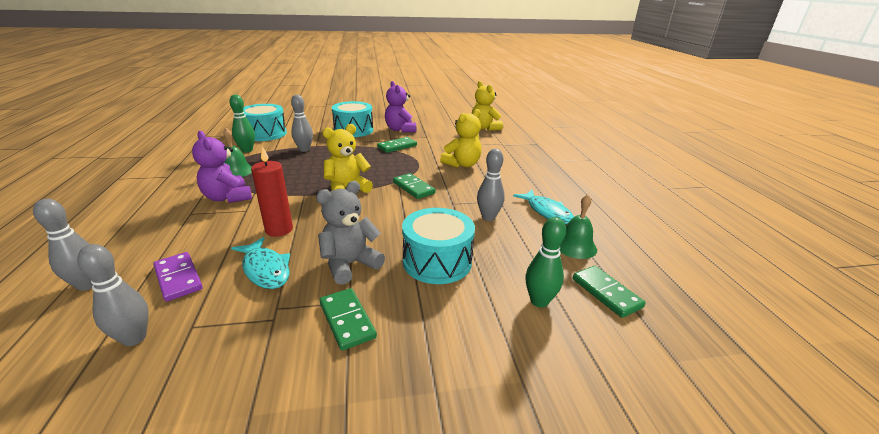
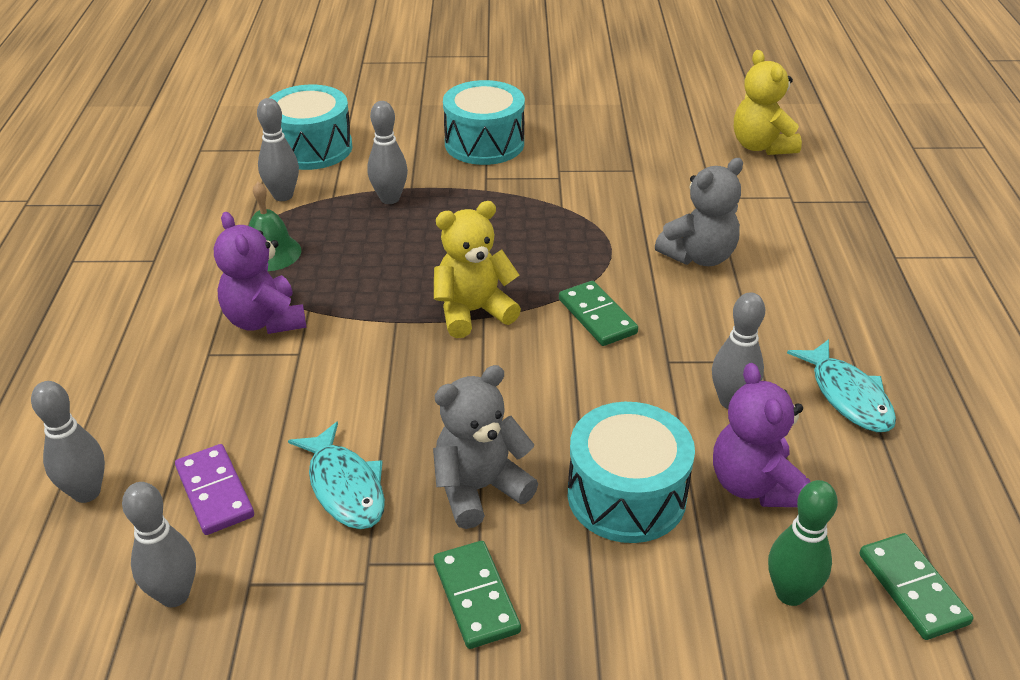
camera: 10 degrees right, 10 degrees up
(247, 150) = (283, 196): green bowling pin -> grey bowling pin
(279, 230) = (359, 403): red candle -> none
(397, 146) = (571, 197): green domino -> none
(400, 130) = (580, 145): purple teddy bear -> purple teddy bear (754, 485)
(462, 164) = (699, 256): yellow teddy bear -> grey teddy bear
(575, 246) = (882, 482): green bell -> none

